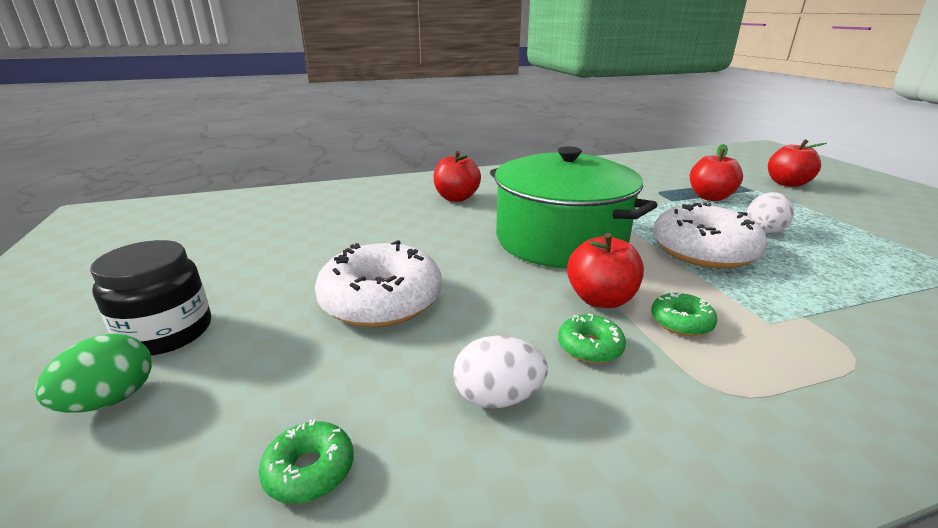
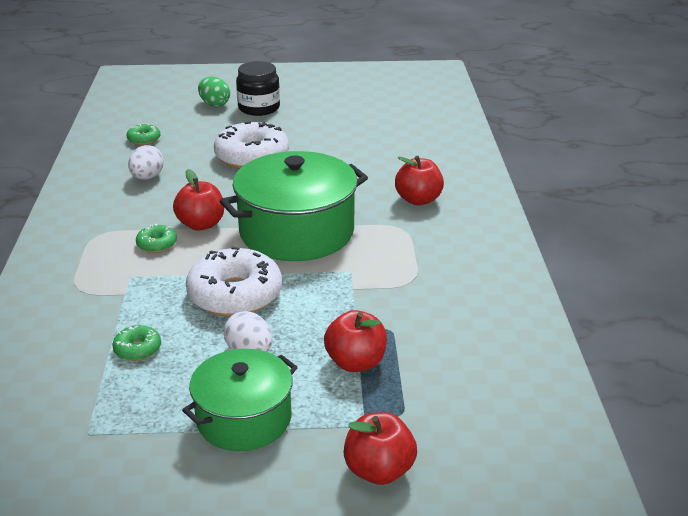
camera: 105 degrees right, 5 degrees up
(590, 347) = (160, 208): green donut -> green donut (137, 349)
(829, 221) = (244, 418): none -> green pot

